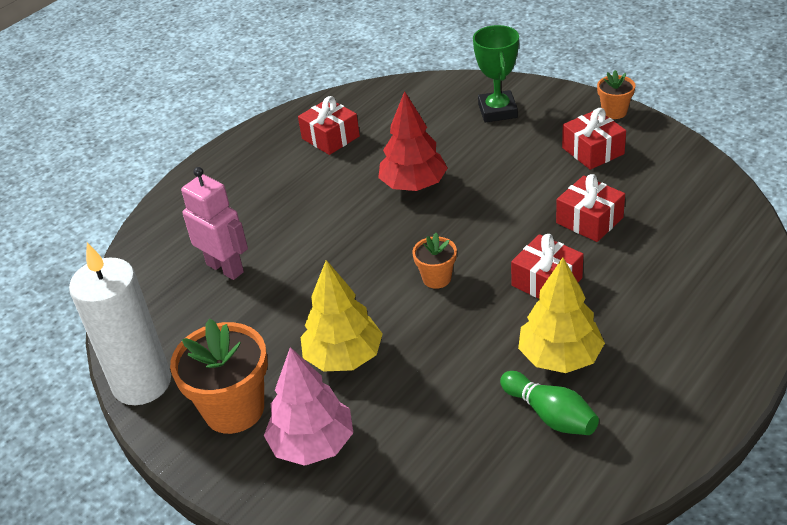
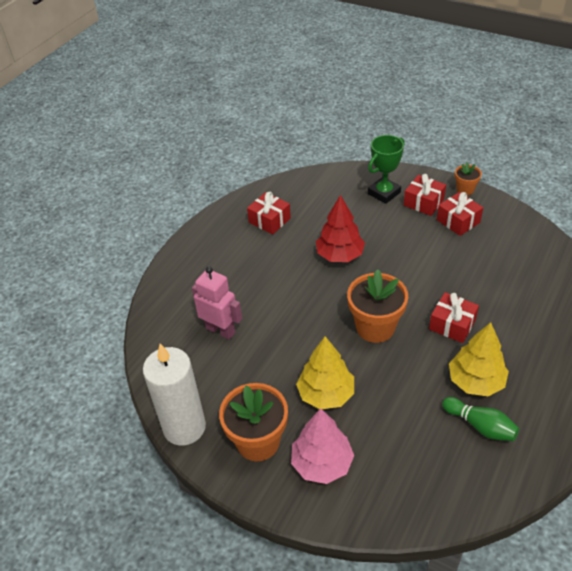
camera: 10 degrees left, 5 degrees up
(436, 278) = (375, 327): orange flower pot -> orange flower pot, size x1.90
(497, 111) = (384, 193): green trophy -> green trophy turned 60 degrees clockwise
(589, 220) = (469, 275): red gift -> red gift (423, 202)

